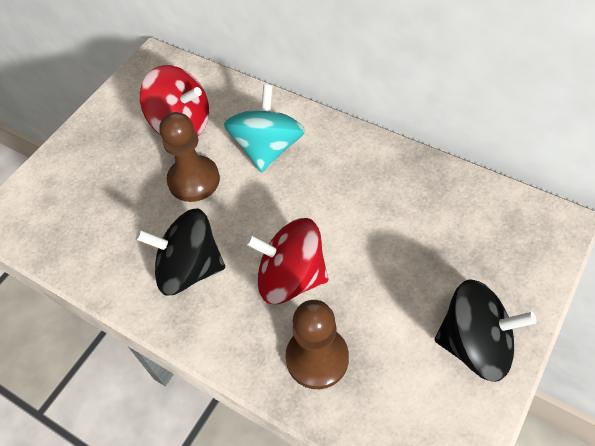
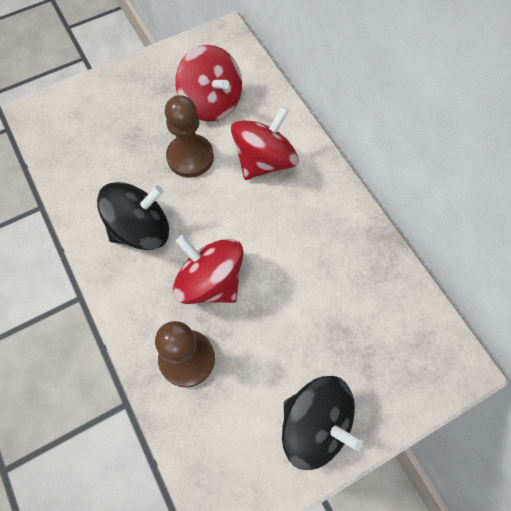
camera: 25 degrees right, 10 degrees up
(189, 268) = (141, 229): black spinning top -> black spinning top turned 120 degrees clockwise
(268, 148) = (264, 161): turquoise spinning top -> red spinning top

